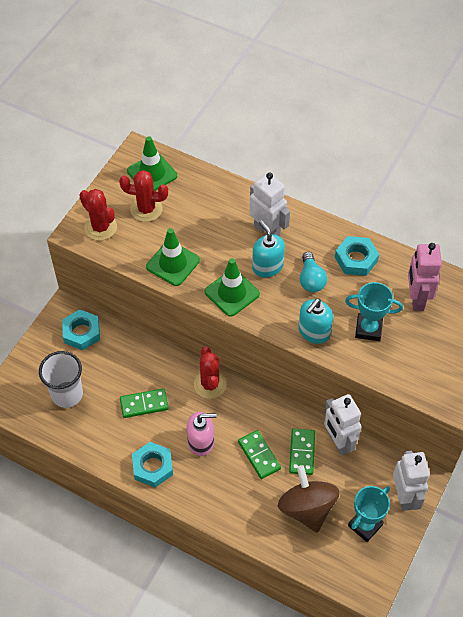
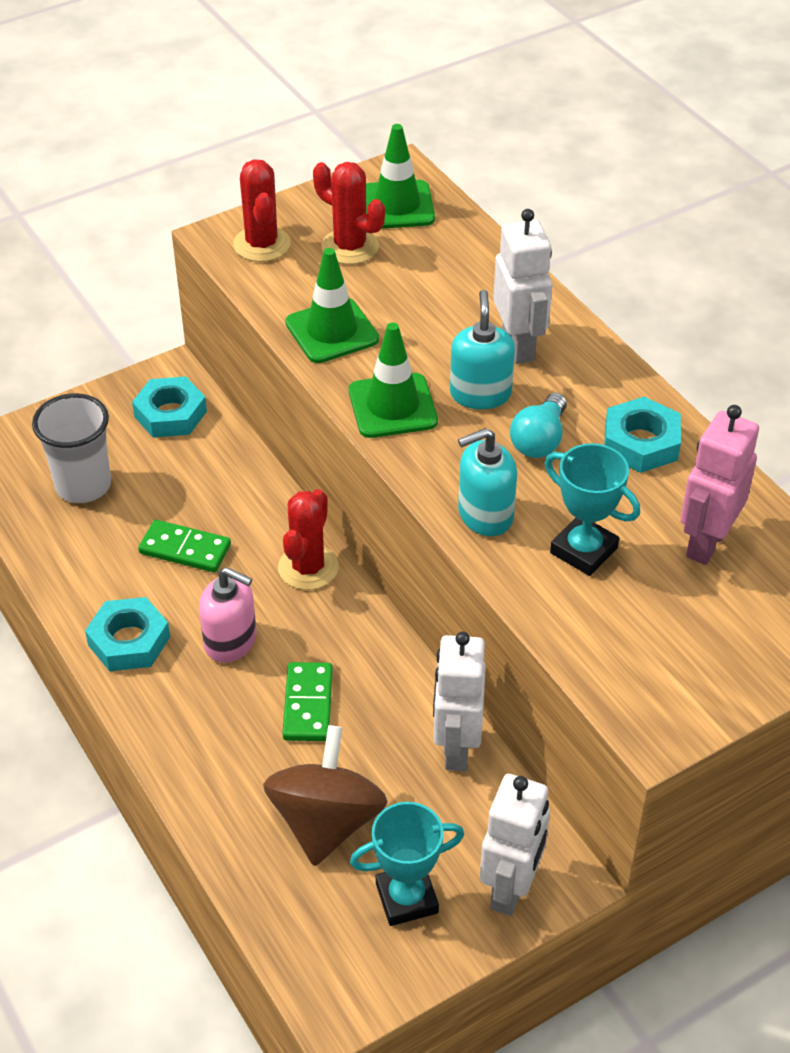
camera: 30 degrees right, 10 degrees down
(302, 452) = (382, 734): green domino -> none

